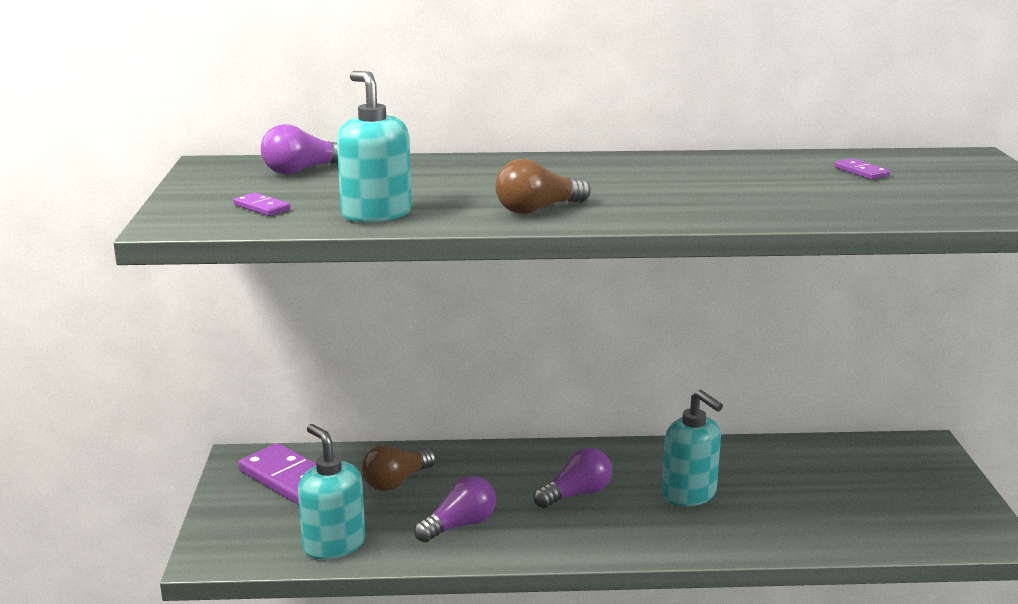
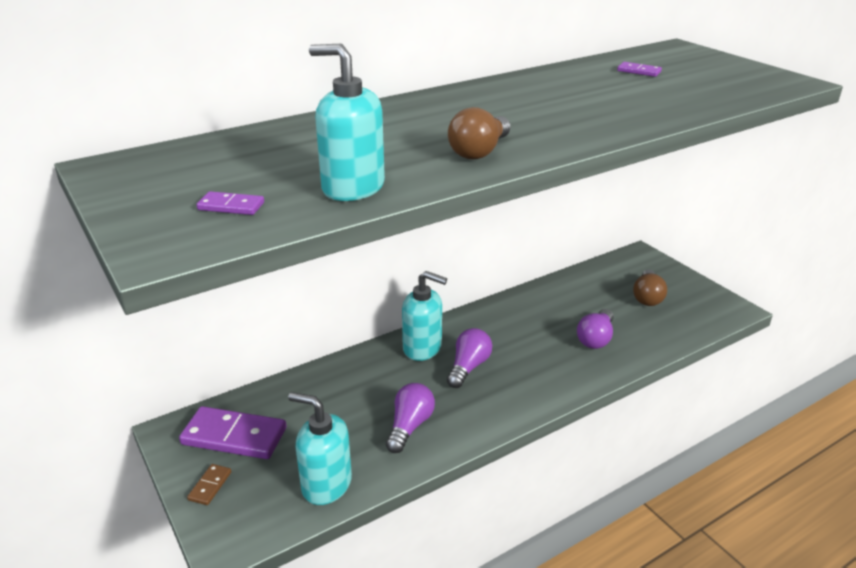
camera: 30 degrees left, 10 degrees up
(234, 510) = (210, 486): none -> brown domino
(302, 170) = (212, 155): purple light bulb -> purple light bulb (595, 338)
(396, 482) = (326, 405): brown light bulb -> brown light bulb (647, 297)
(689, 494) = (540, 340): turquoise soap dispenser -> turquoise soap dispenser (422, 348)

